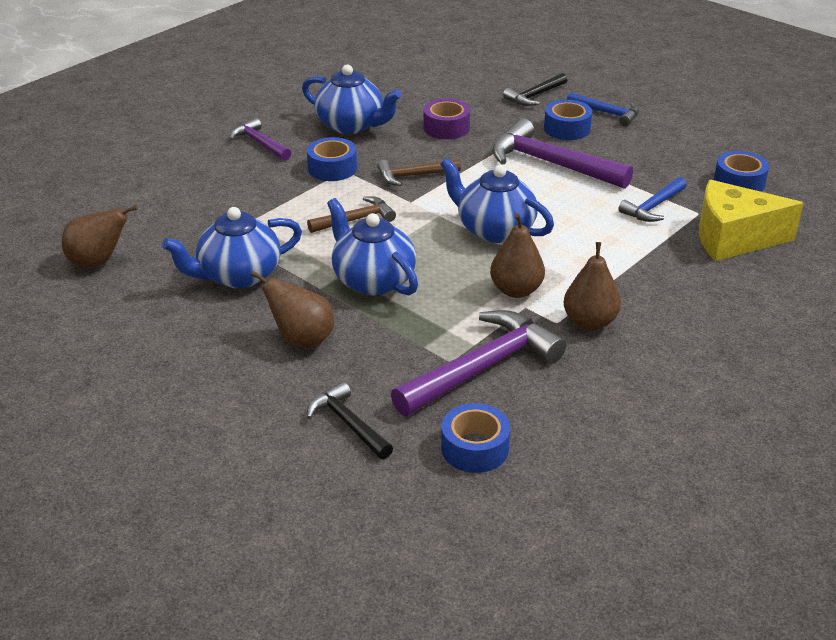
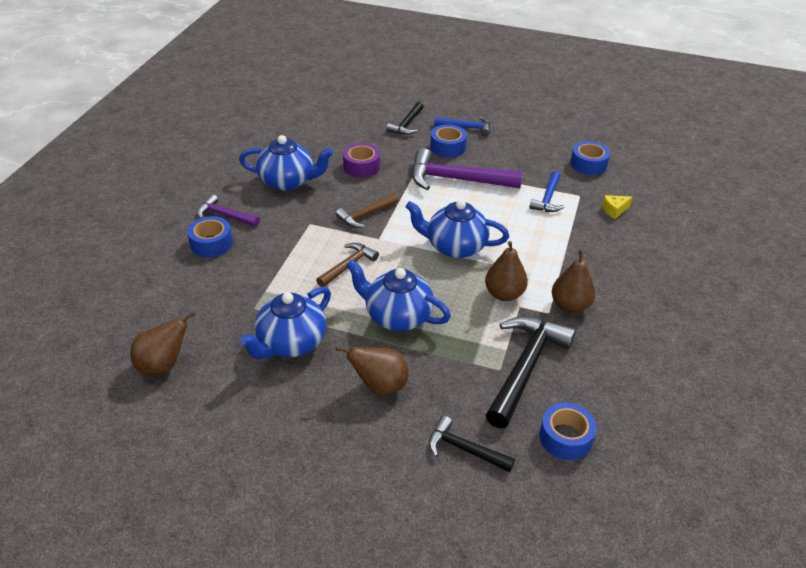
camera: 25 degrees left, 5 degrees up
(332, 168) = (299, 224): blue tape -> blue tape (211, 243)
(482, 368) = (525, 367): purple hammer -> black hammer
(733, 238) = (614, 210): yellow cheese -> yellow cheese, size x0.40

